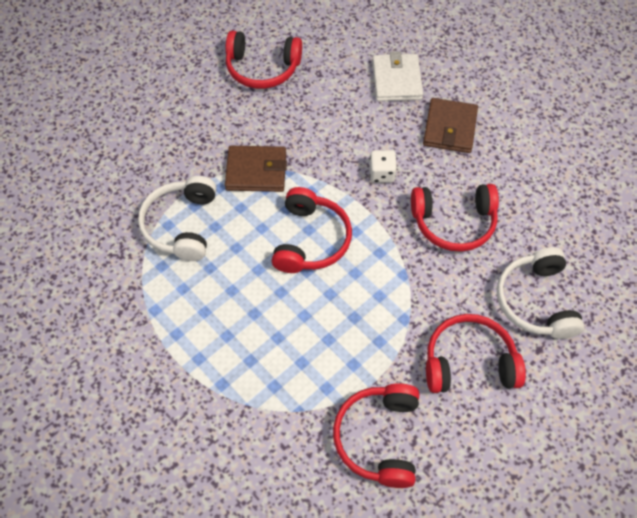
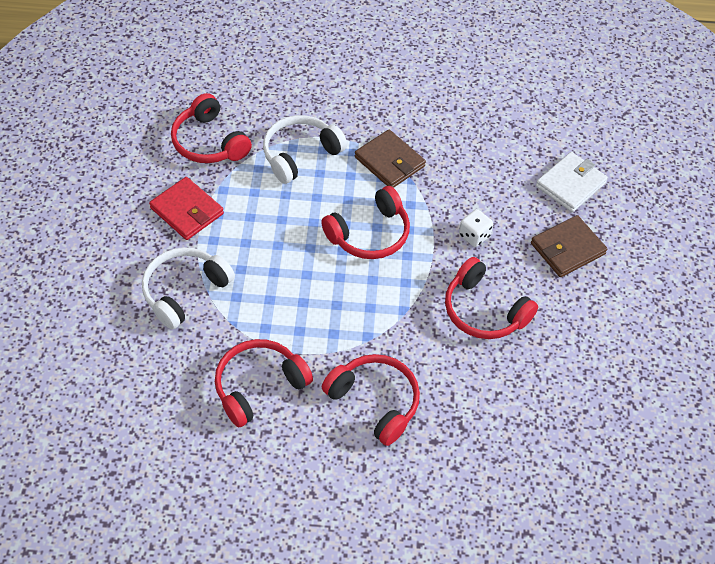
camera: 45 degrees right, 5 degrees down
(147, 355) = (187, 211): none -> red wallet
(262, 68) = (480, 99): red headphones -> red headphones (209, 142)
(536, 301) = (474, 411): white headphones -> white headphones (185, 291)

